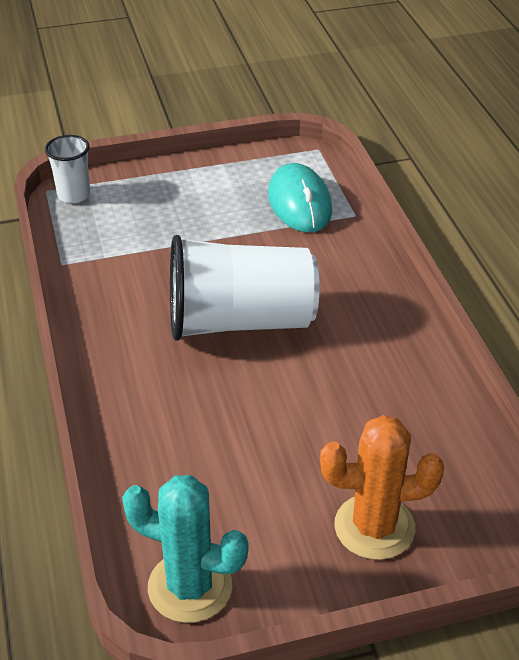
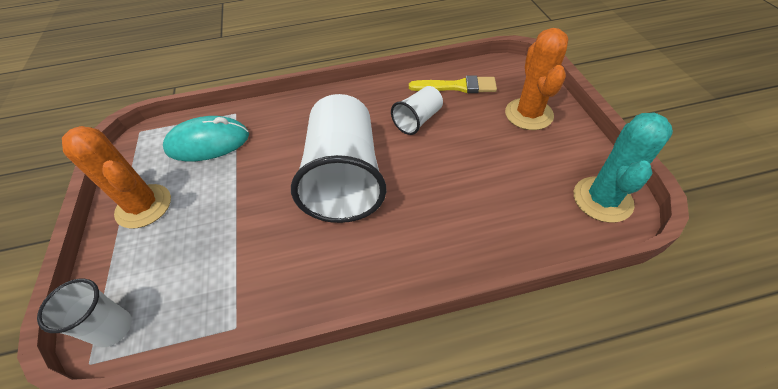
camera: 85 degrees left, 10 degrees up
(205, 179) = (144, 206): none -> orange cactus
(351, 390) = (418, 120): none -> white cup
(438, 440) = (457, 86): none -> yellow brush

